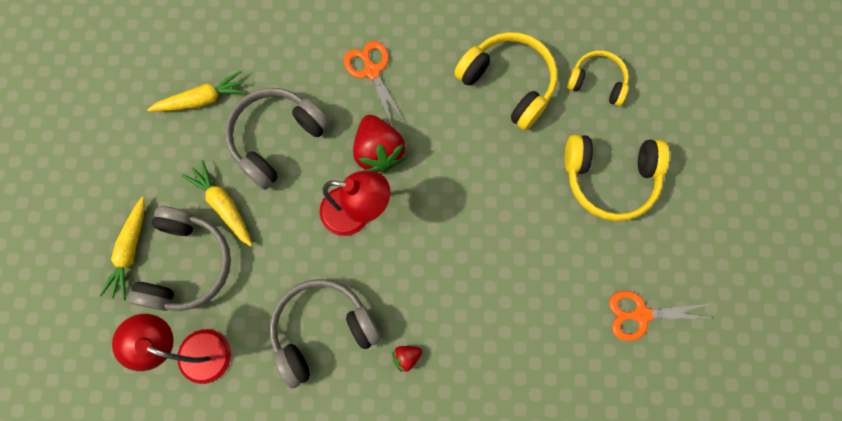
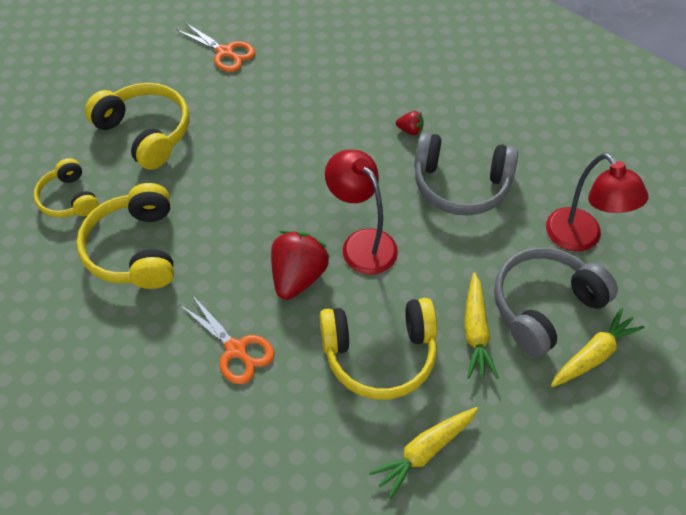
camera: 140 degrees left, 20 degrees down
(202, 99) = (425, 451): yellow carrot -> yellow carrot turned 60 degrees counterclockwise
(276, 139) = (380, 354): grey headphones -> yellow headphones
(371, 71) = (236, 350): orange scissors -> orange scissors turned 60 degrees counterclockwise

